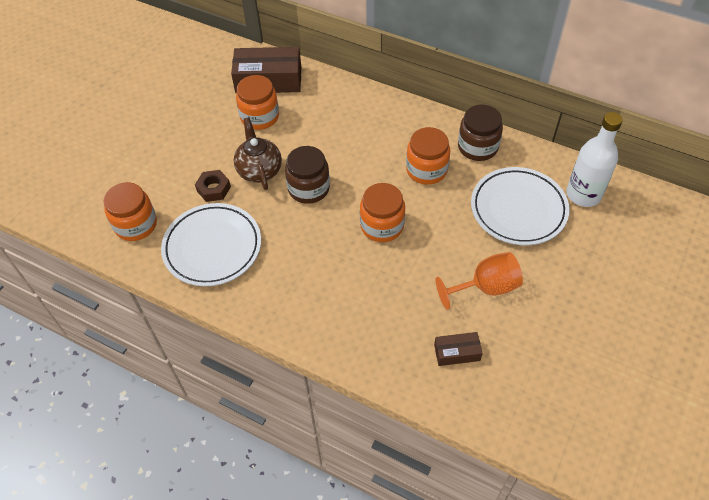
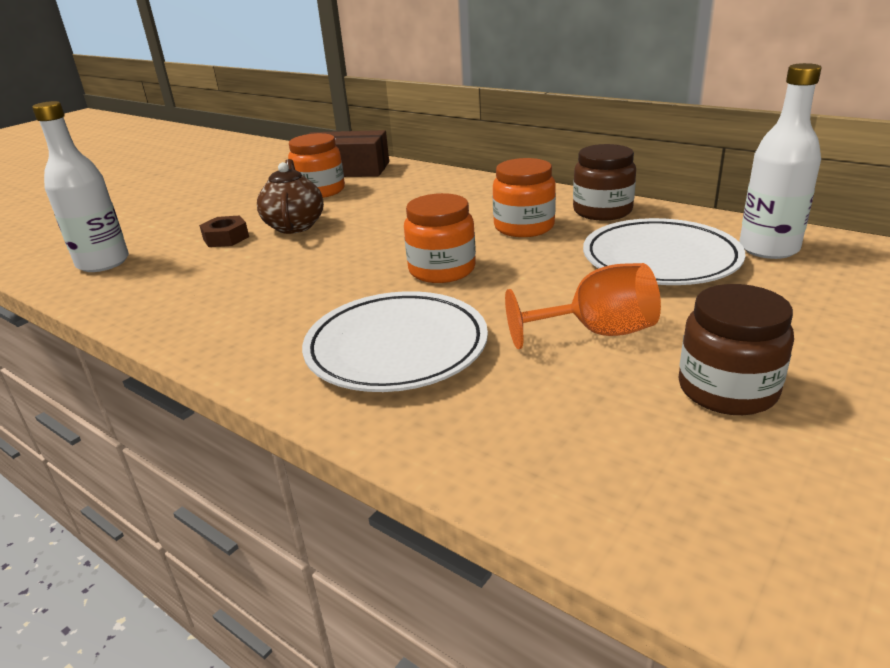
camera: 10 degrees right, 25 degrees down
(136, 225) = (103, 263): orange jar -> white bottle
(212, 247) = (187, 283): white plate -> white plate (396, 348)
(309, 188) = (352, 239): brown jar -> brown jar (727, 389)
(457, 352) = (528, 406): brown box -> none

